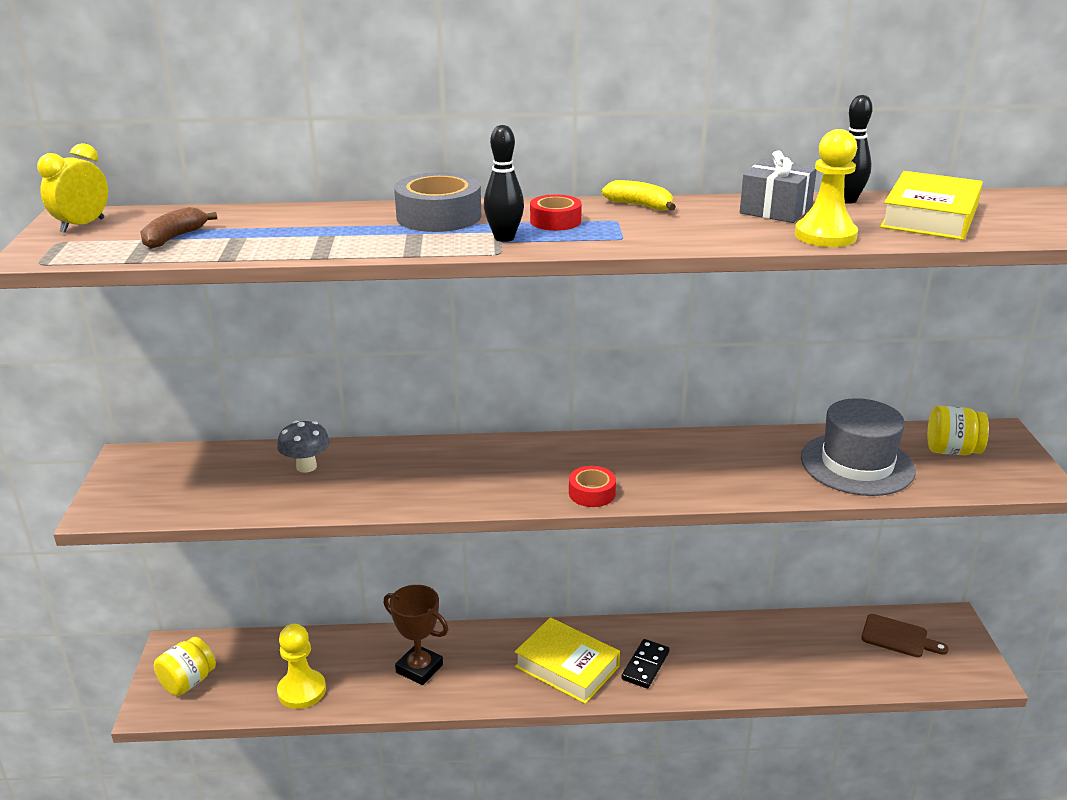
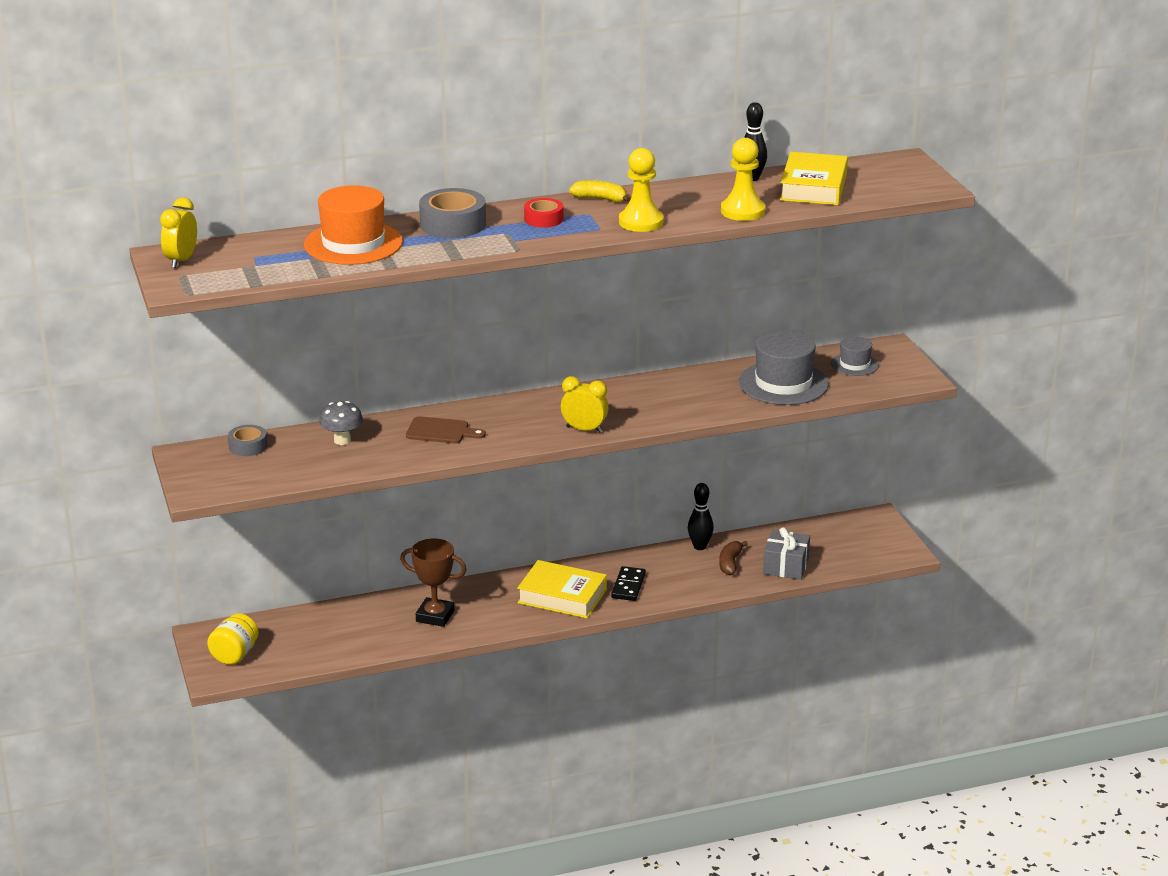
camera: 15 degrees left, 0 degrees up
(174, 238) = (266, 263): brown banana -> brown banana (730, 563)
(201, 459) = (248, 446): none -> grey tape
(300, 226) = (353, 243): none -> orange hat
(302, 691) = (340, 645): yellow pawn -> yellow pawn (641, 222)
(504, 238) = (514, 237): black bowling pin -> black bowling pin (700, 546)
(592, 493) = (584, 429): red tape -> yellow clock
(776, 209) = (702, 192): grey gift -> grey gift (786, 566)
(898, 637) = (834, 536): brown cutting board -> brown cutting board (441, 431)
(952, 451) = (854, 364): yellow jar -> grey hat

